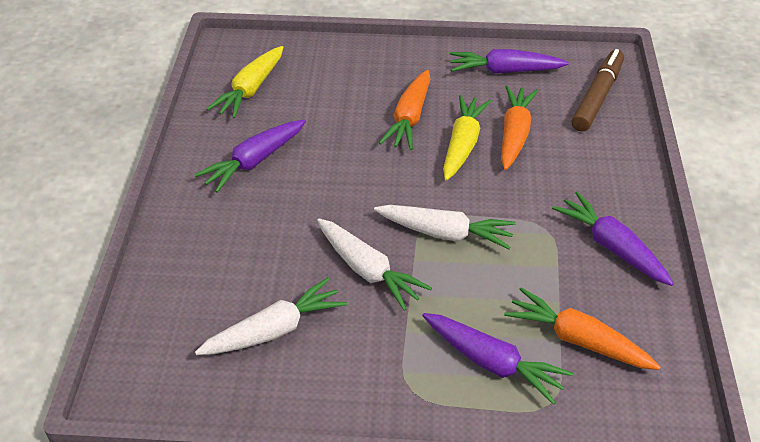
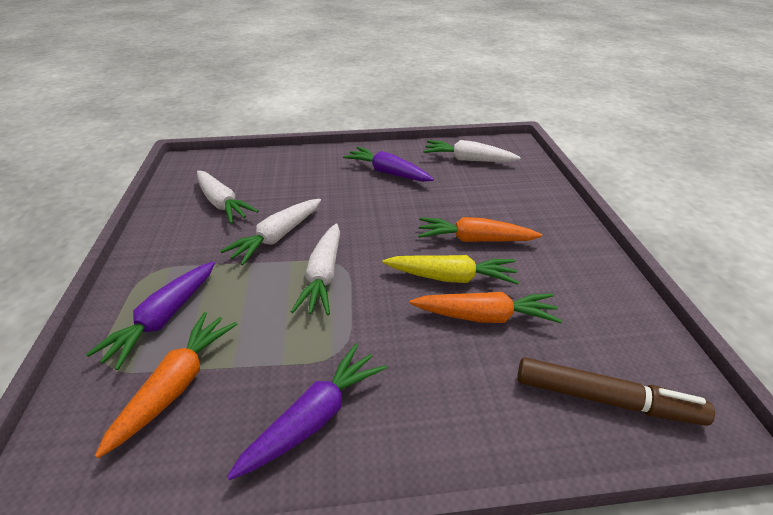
camera: 80 degrees right, 5 degrees down
(250, 90) = (467, 160): yellow carrot -> white carrot
(504, 71) = (594, 300): purple carrot -> none

